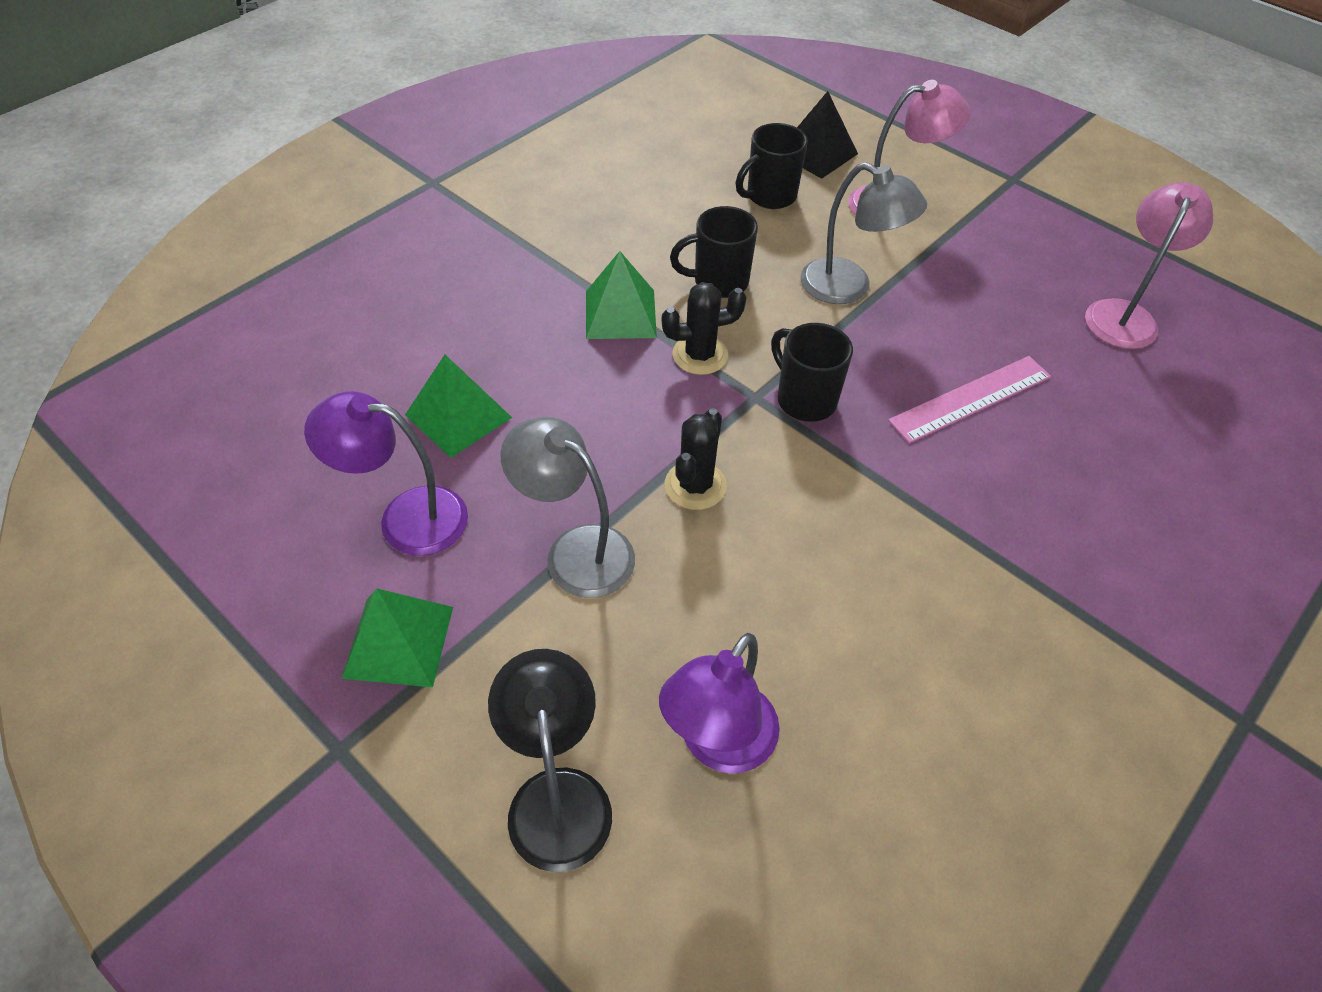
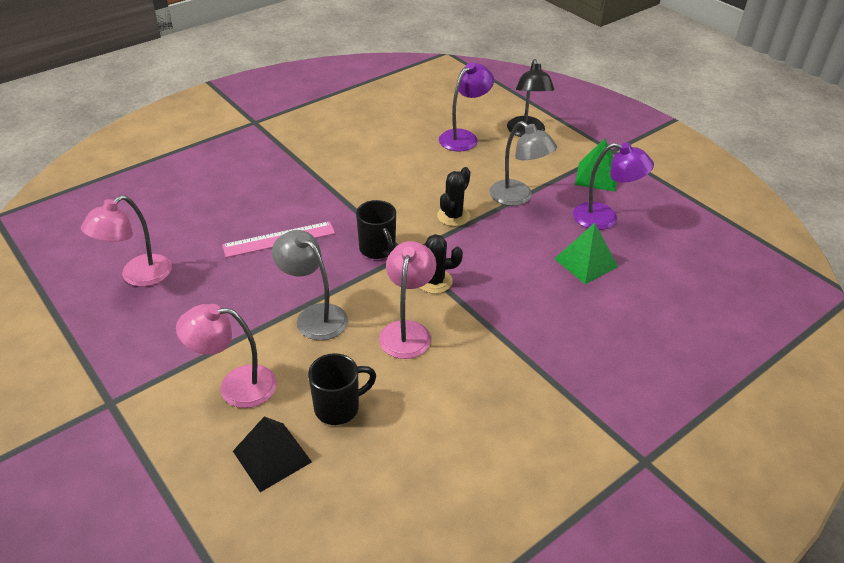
camera: 170 degrees left, 10 degrees down
(620, 314) = (483, 314): green pyramid -> none
(719, 282) = (407, 331): black mug -> pink lamp

